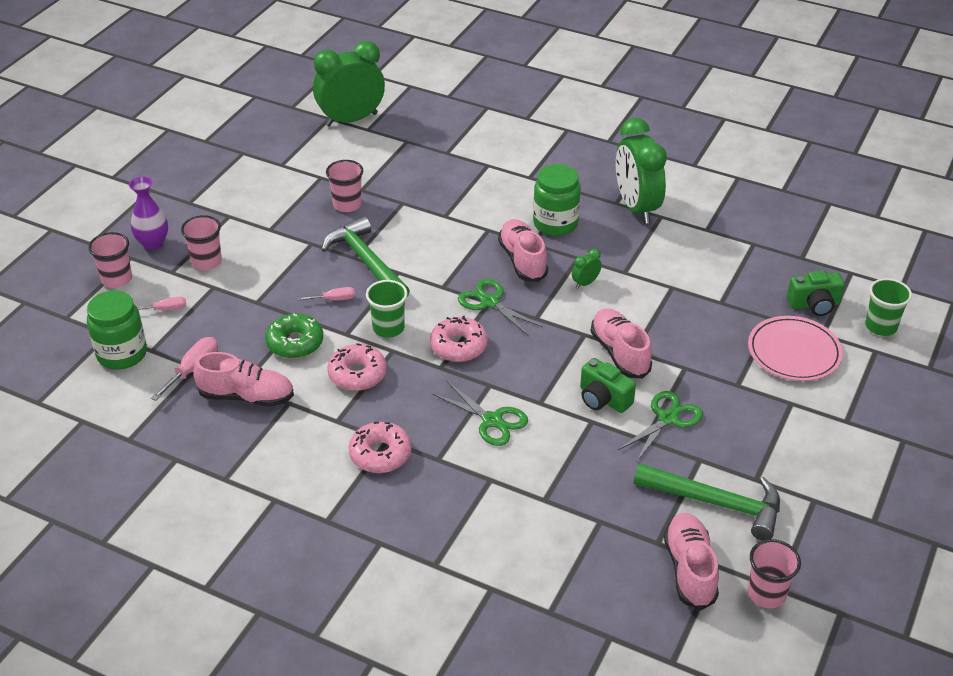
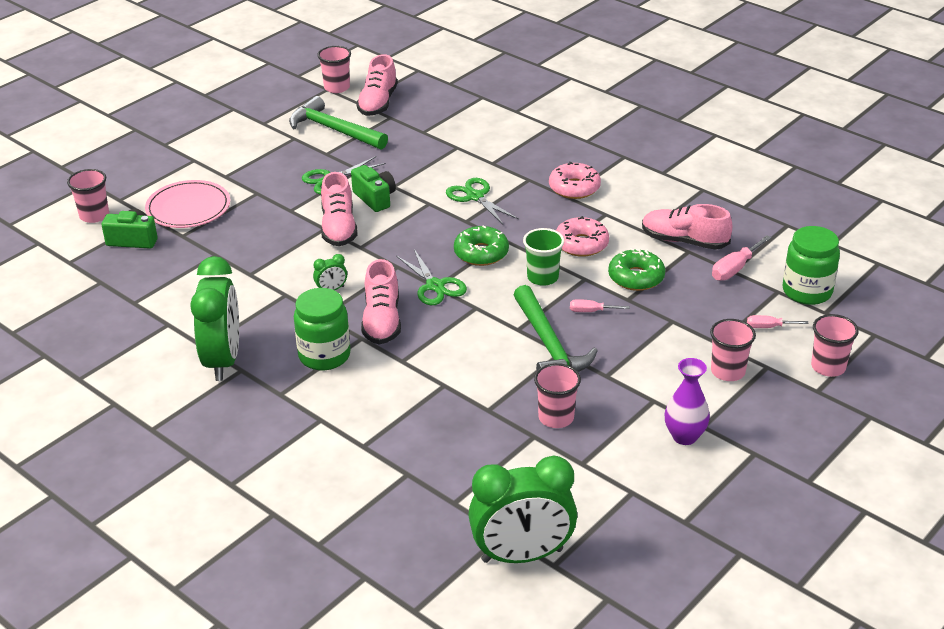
camera: 165 degrees left, 5 degrees down
(153, 243) = (793, 404): purple vase -> purple vase (684, 436)
(458, 346) = (481, 253): pink donut -> green donut
(881, 326) = (94, 215): green cup -> pink cup

